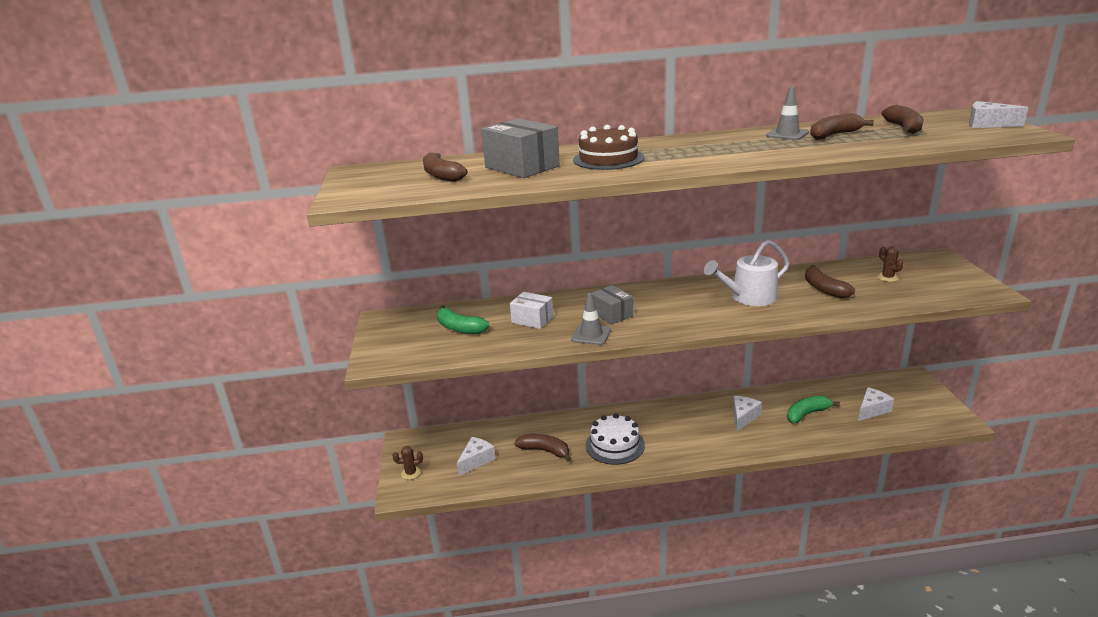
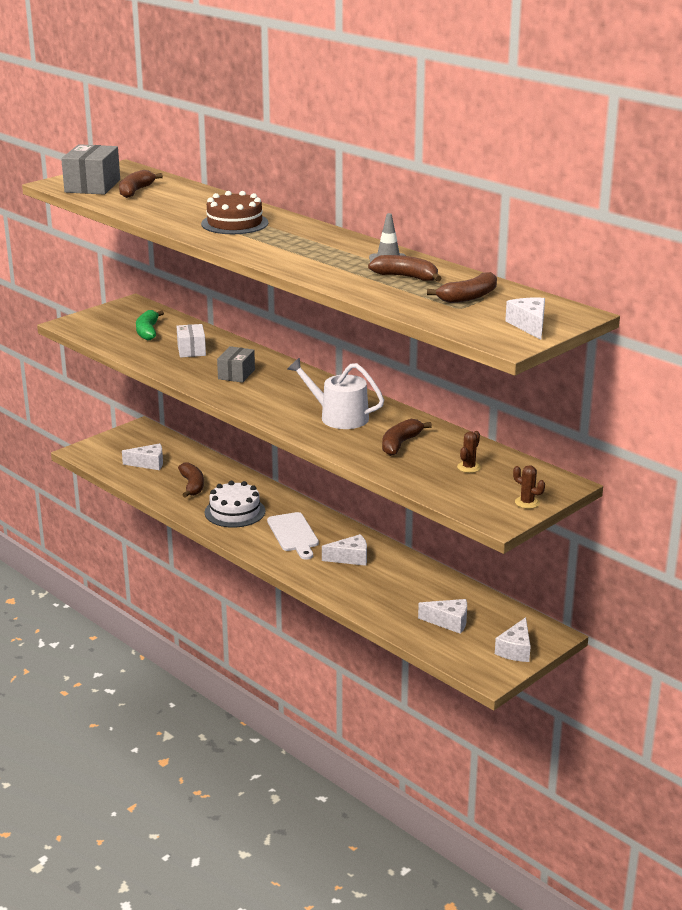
camera: 50 degrees right, 0 degrees up
(411, 473) = (106, 446): brown cactus -> brown cactus (527, 502)
(522, 167) = (183, 205): grey box -> grey box (92, 186)
(591, 335) = (191, 377): grey traffic cone -> none
(681, 430) = (293, 534): none -> white cutting board
(807, 414) = (396, 588): green banana -> none
(928, 398) = (515, 650): none -> white cheese

